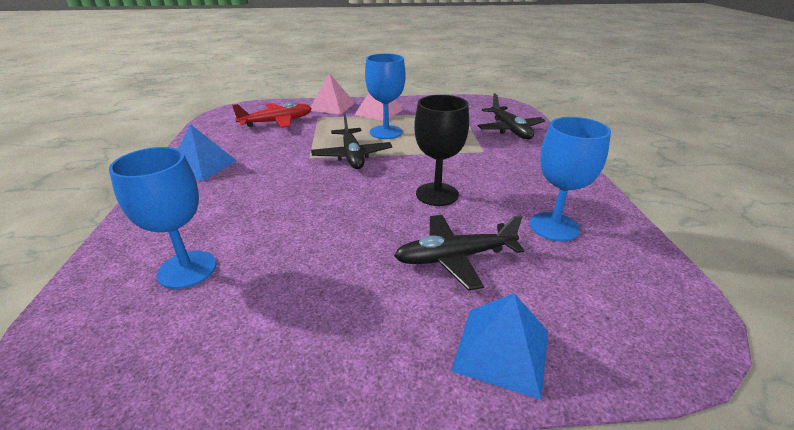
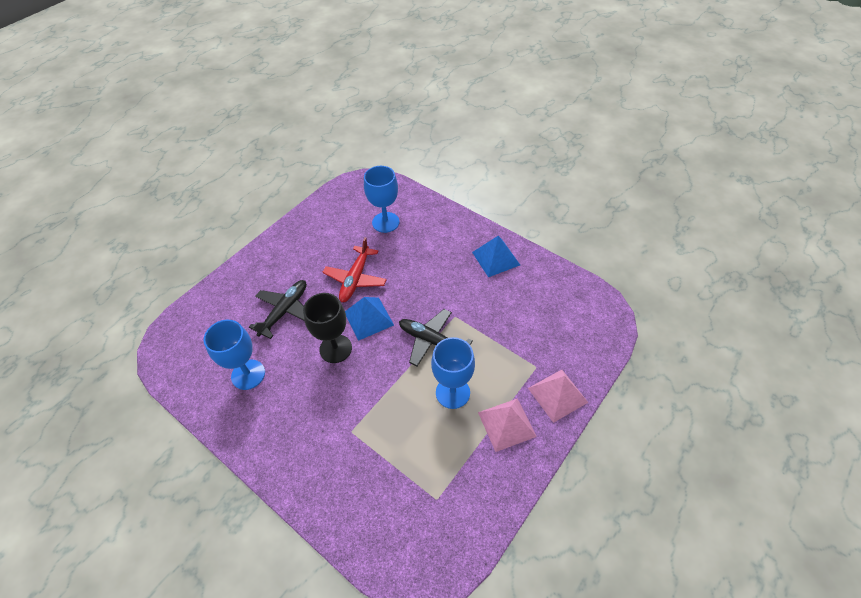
camera: 135 degrees right, 20 degrees up
(276, 122) = (548, 331): red plane -> red plane (355, 279)
(501, 350) = (235, 285): blue pyramid -> blue pyramid (369, 318)
(509, 129) = (361, 499): black plane -> none

